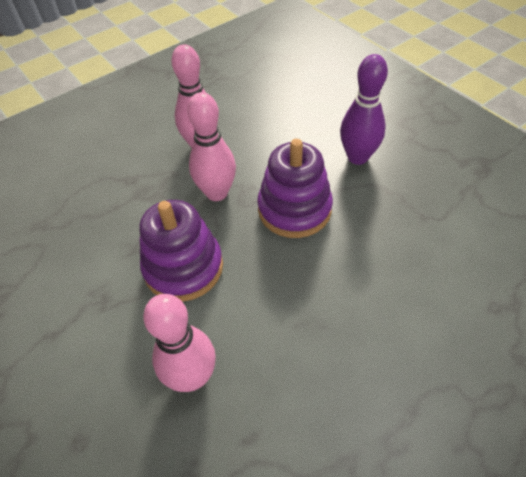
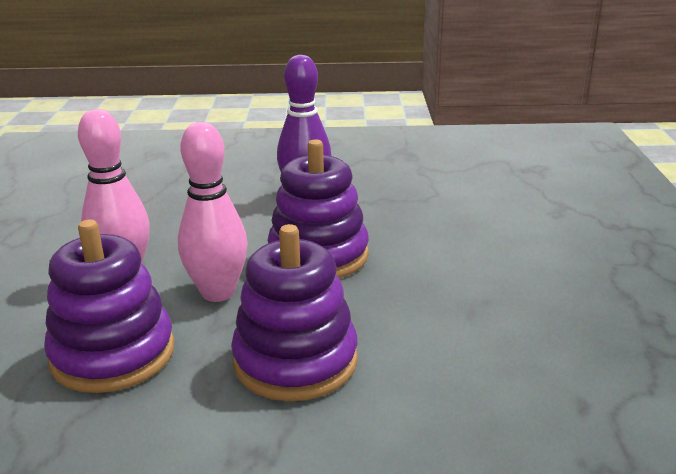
camera: 55 degrees left, 25 degrees down
(135, 193) = (113, 354): none -> purple stacking toy
(192, 377) = (464, 416): pink bowling pin -> none

